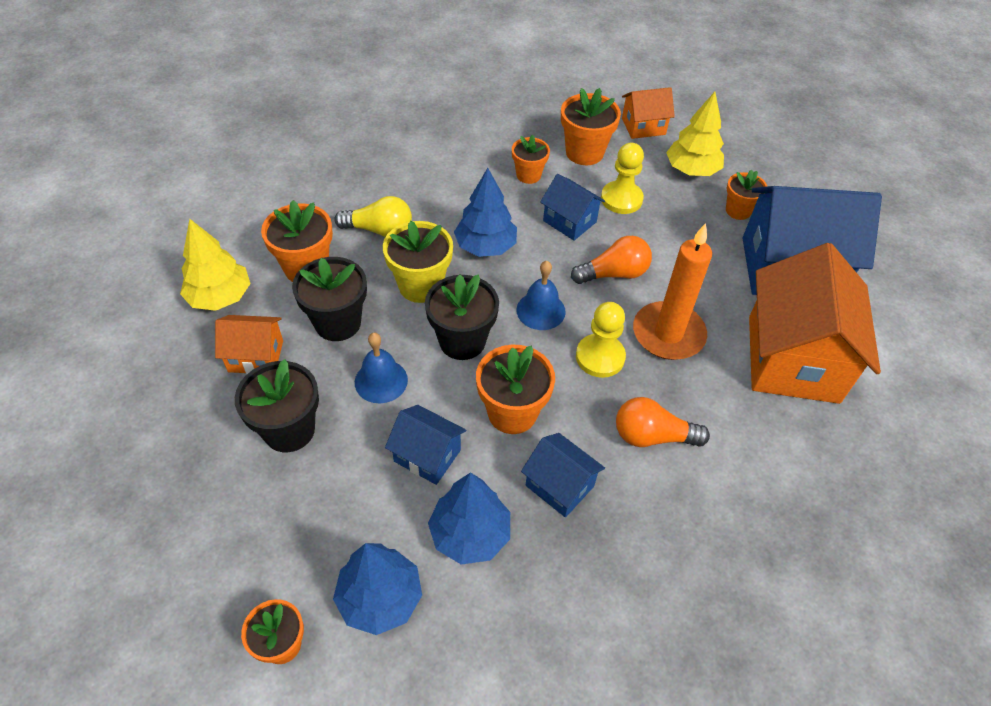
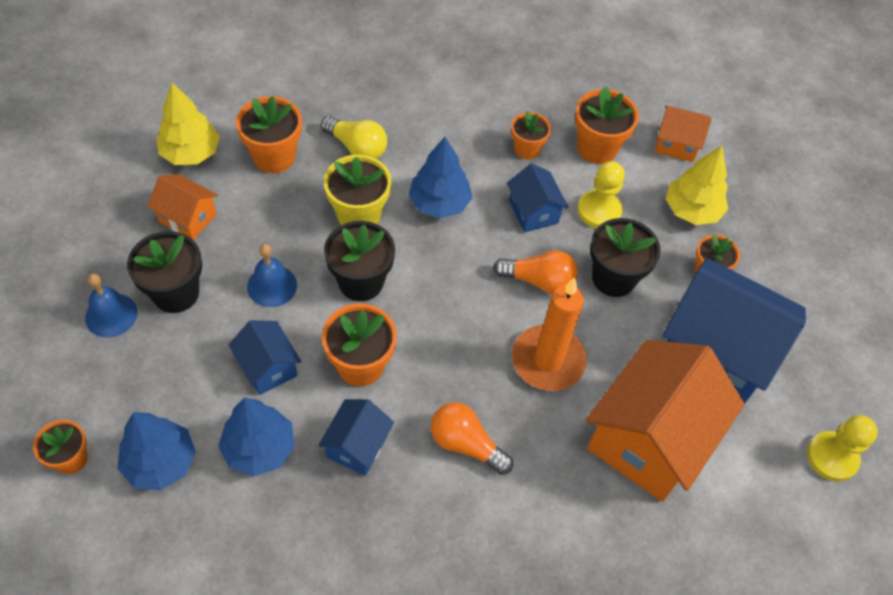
camera: 25 degrees right, 5 degrees up
(338, 323) = (269, 218): black flower pot -> black flower pot (613, 278)
(541, 310) = (447, 285): blue bell -> blue bell (111, 315)
(559, 485) = (357, 446): blue house -> blue house turned 45 degrees clockwise
(600, 357) = (470, 352): yellow pawn -> yellow pawn (832, 457)

